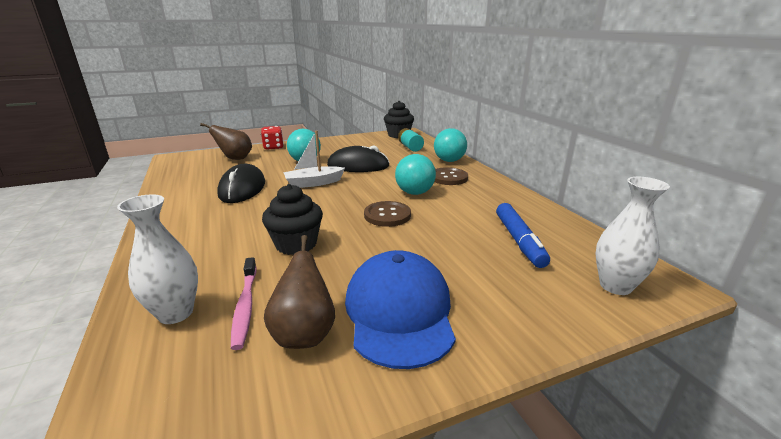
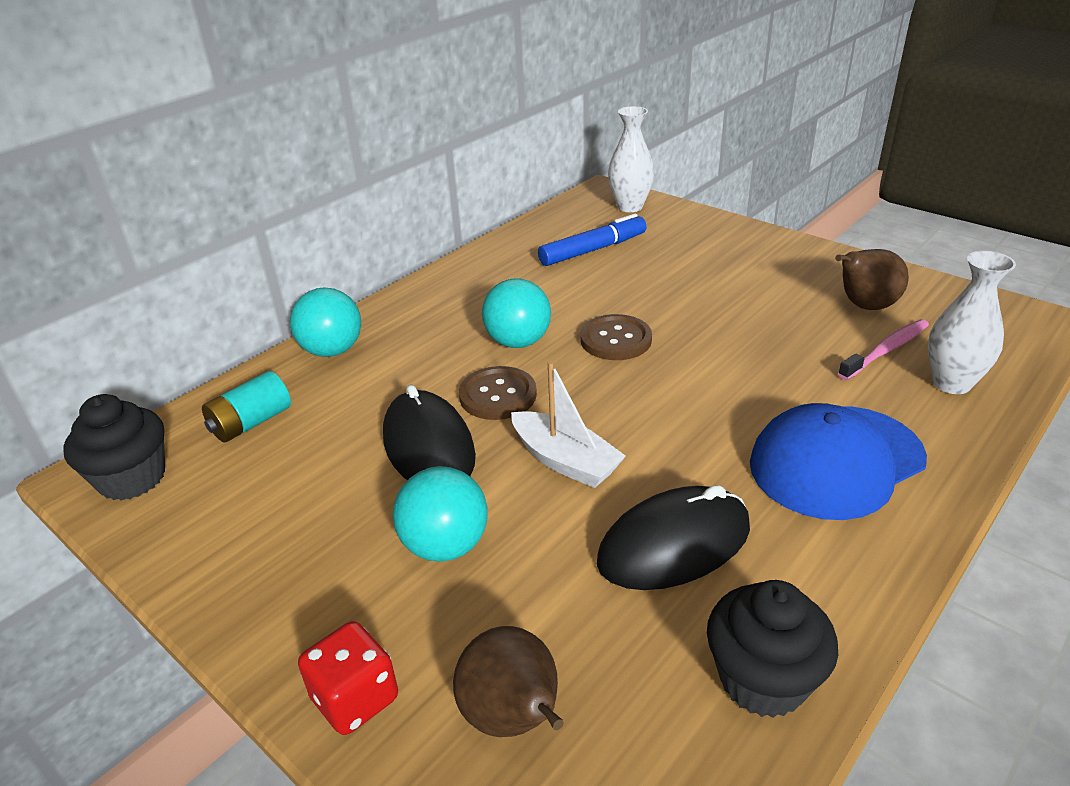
camera: 115 degrees left, 10 degrees up
(296, 244) = (762, 375): black cupcake -> black cupcake (762, 679)
(399, 311) = (781, 277): blue cap -> blue cap (836, 461)
(448, 178) = (427, 330): brown button -> brown button (498, 395)

